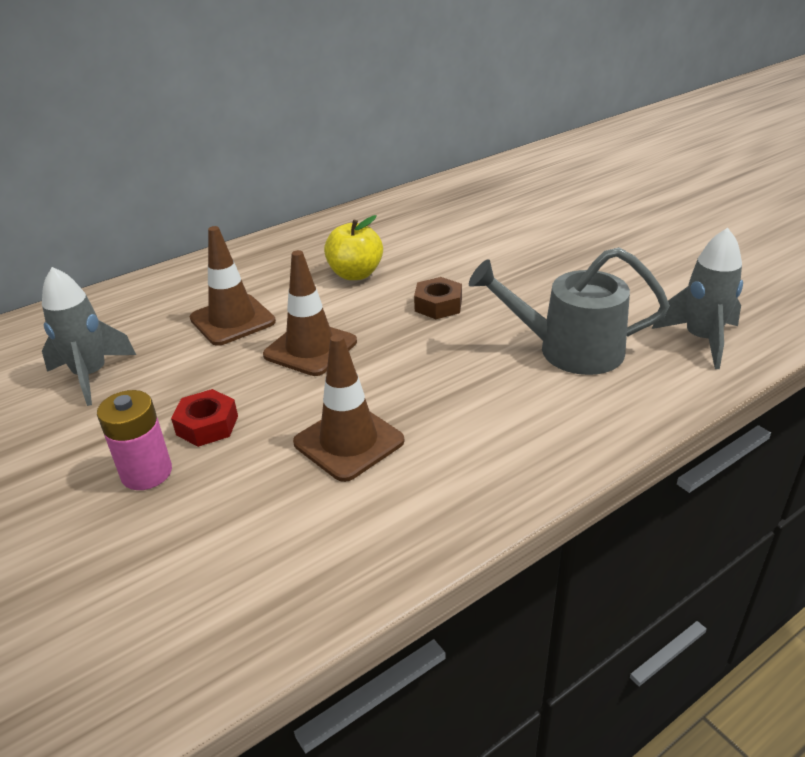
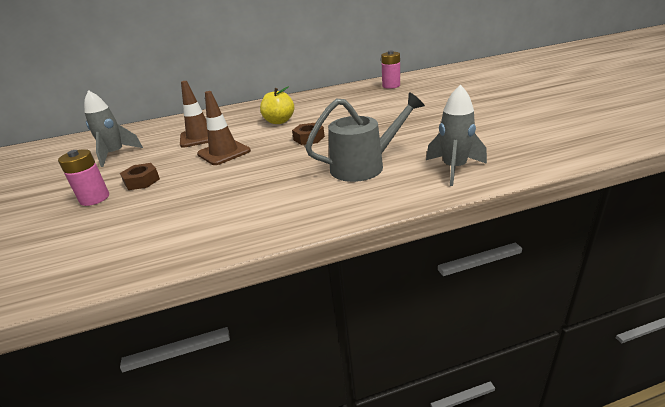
camera: 20 degrees right, 5 degrees down
(207, 425) = (142, 181): red nut -> brown nut
(349, 442) = (199, 197): brown traffic cone -> none
(491, 186) = (391, 86): none -> pink battery
(569, 350) = (363, 166): grey watering can -> grey watering can turned 135 degrees clockwise

